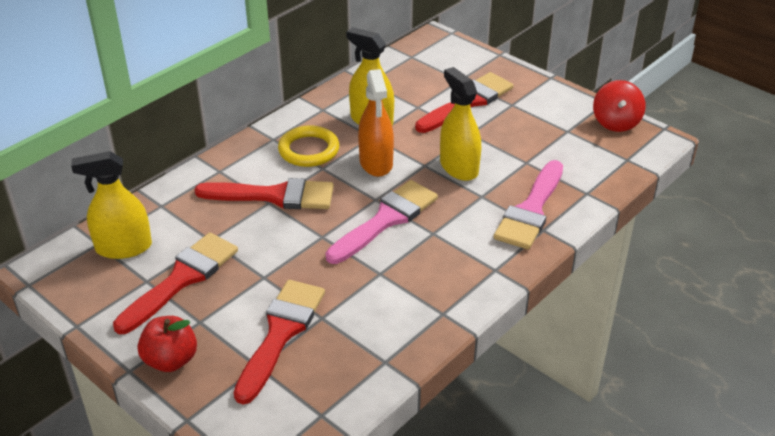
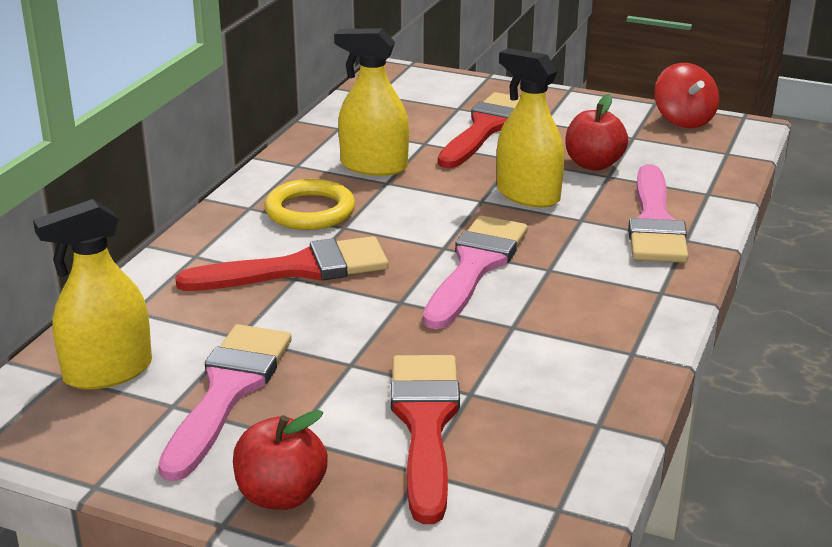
camera: 20 degrees left, 10 degrees down
(182, 279) = (227, 391): red brush -> pink brush
(376, 163) = (414, 209): orange spray bottle -> none
(522, 150) = (593, 164): none -> red apple

